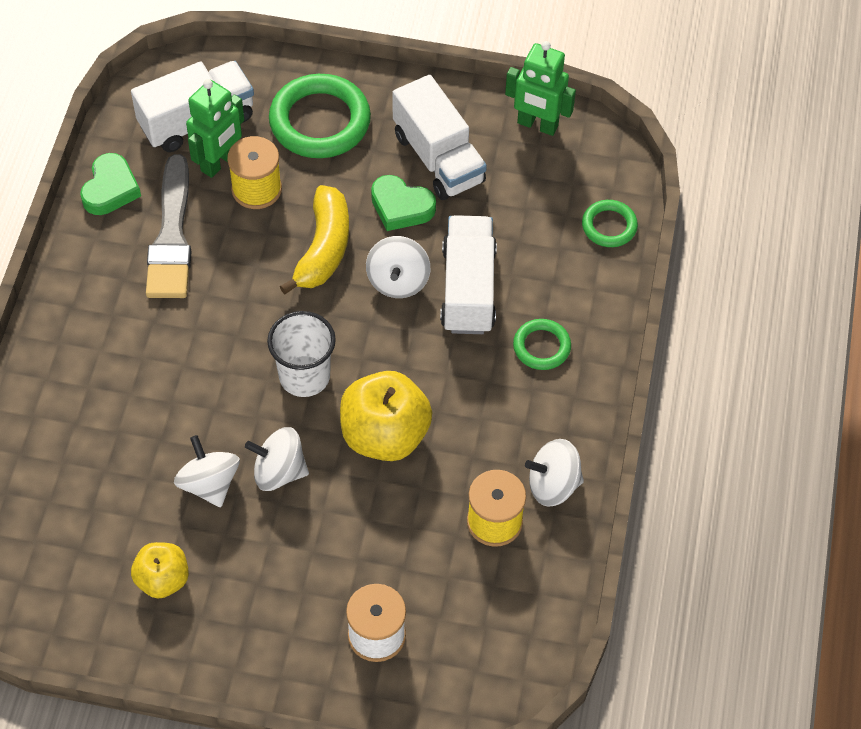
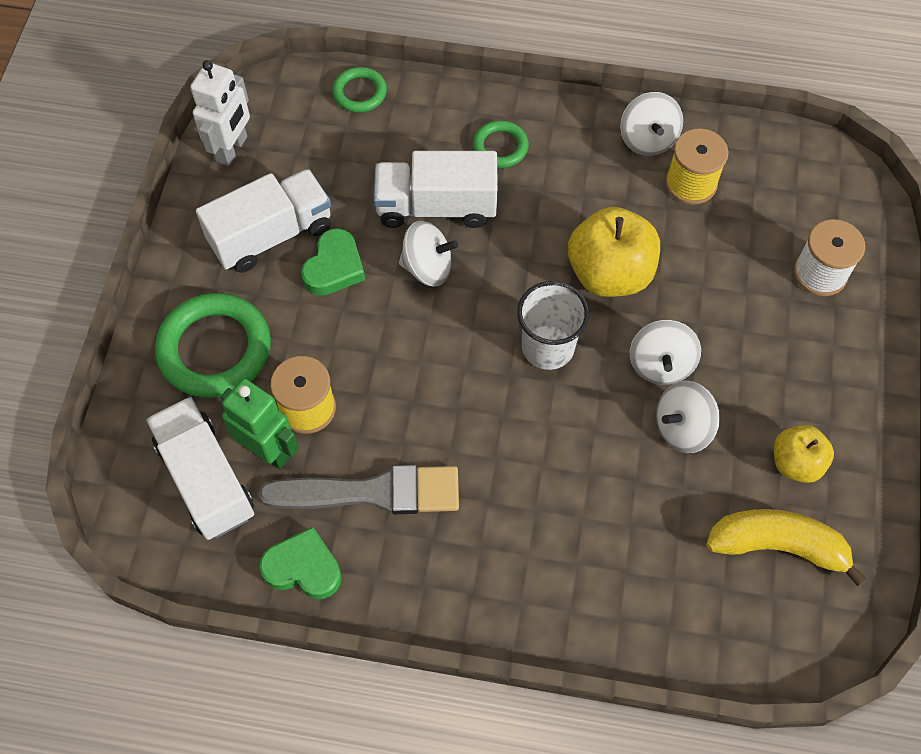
camera: 90 degrees left, 5 degrees up
(323, 248) = (388, 337): yellow banana -> yellow banana (777, 546)
(537, 125) = (232, 149): green robot -> white robot

